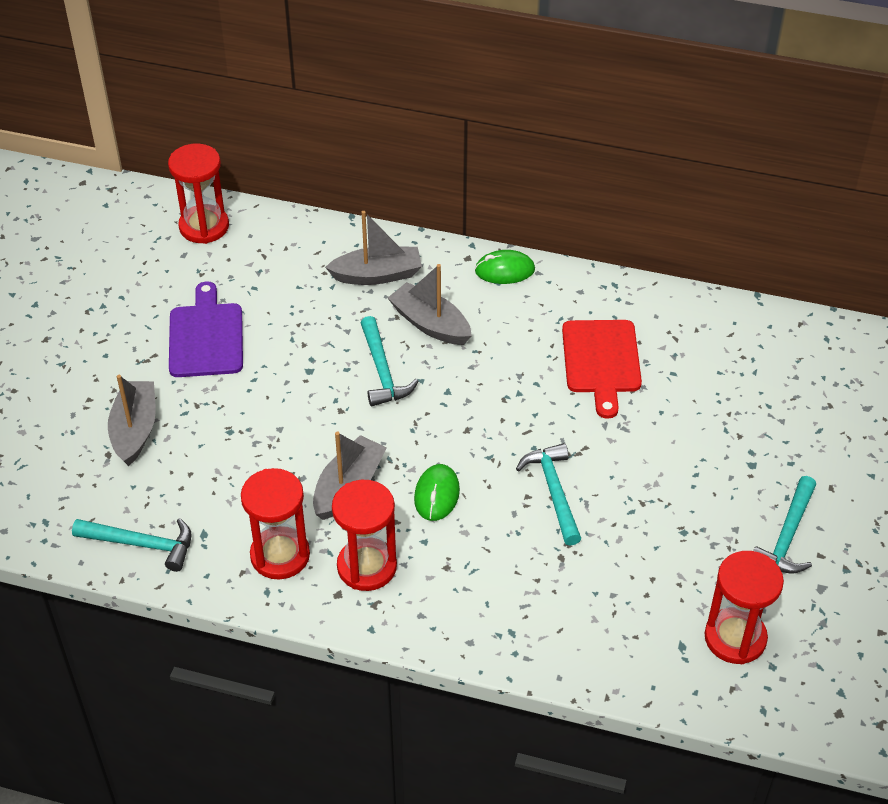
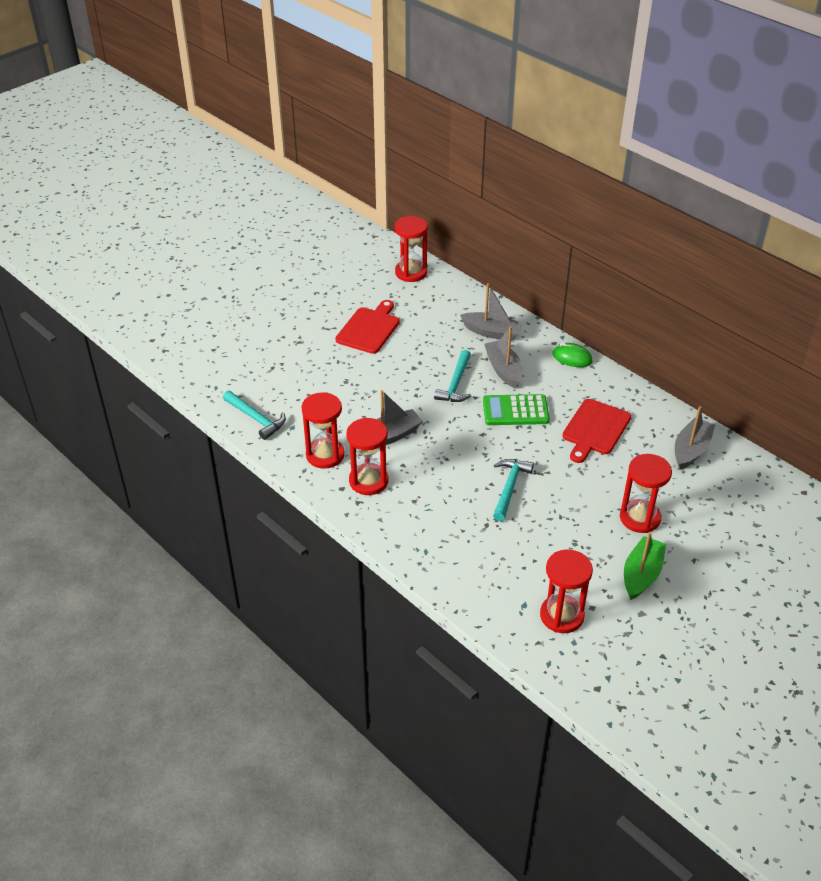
camera: 30 degrees right, 5 degrees down
(135, 430) = (295, 361): grey boat -> grey boat (691, 450)
(206, 337) = (369, 329): purple cutting board -> red cutting board
(437, 495) = (437, 461): green mouse -> none
(486, 377) = (515, 411): none -> green calculator
(734, 460) = (639, 518): none -> red hourglass
(787, 536) = (641, 574): turquoise hammer -> green boat

